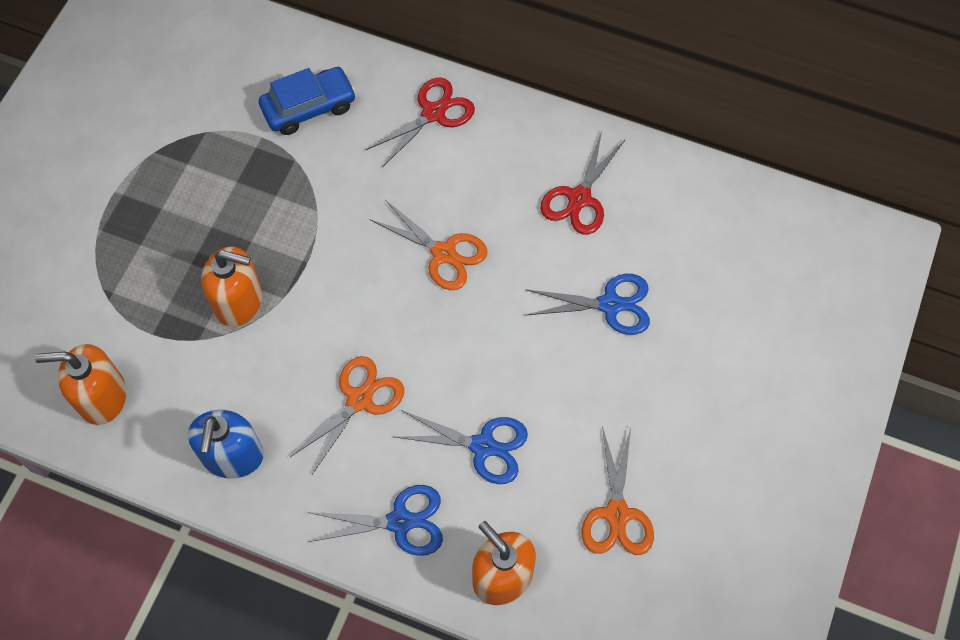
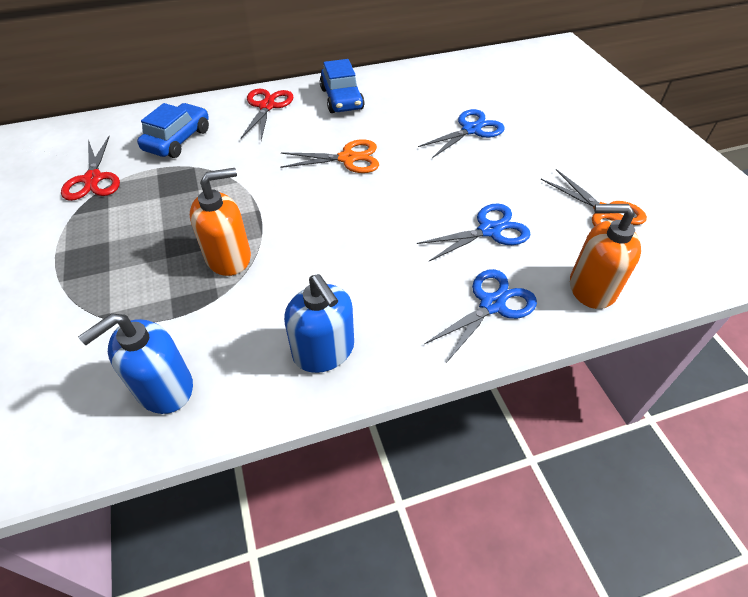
camera: 40 degrees left, 15 degrees down
(102, 397) = (164, 388): orange soap dispenser -> blue soap dispenser
(359, 399) = (380, 257): orange scissors -> none
(521, 156) = (342, 99): none -> blue car
(579, 198) = (397, 99): red scissors -> red scissors (93, 179)

